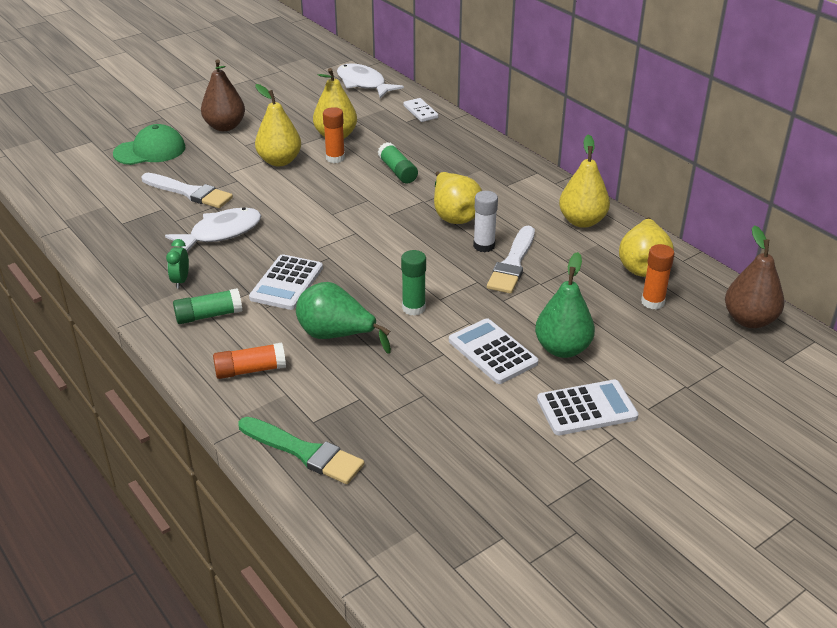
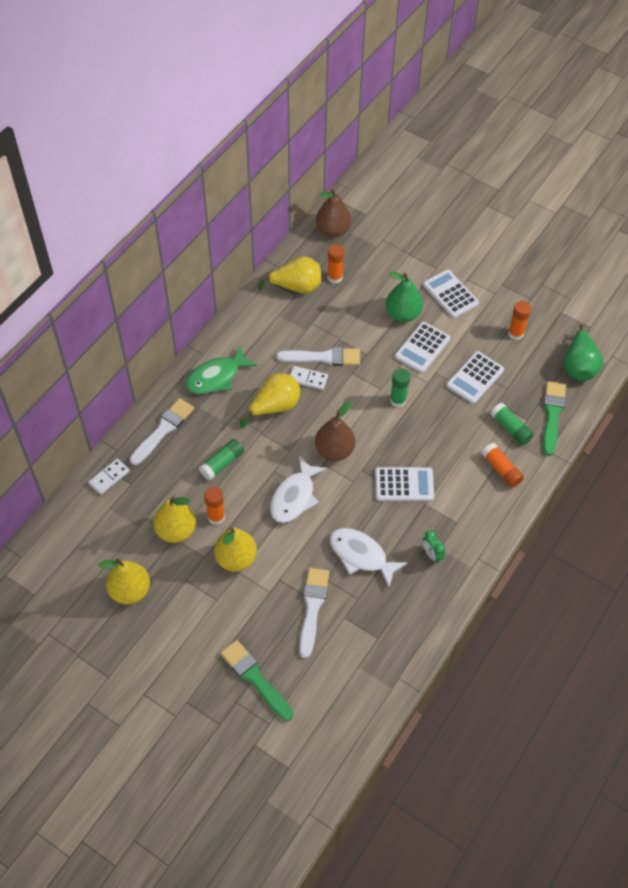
camera: 110 degrees left, 20 degrees up
(150, 150) = (255, 678): green cap -> green brush
(181, 281) = (432, 555): green clock -> green clock turned 75 degrees clockwise
(208, 315) = (461, 518): green glue stick -> green glue stick (510, 428)
(225, 126) = (188, 633): brown pear -> brown pear (334, 450)
(336, 335) = (446, 434): green pear -> green pear (578, 366)
(363, 84) = (62, 544): white fish -> white fish (294, 497)
(414, 389) = (475, 378): none -> white calculator
(461, 145) = (163, 430): none -> white brush
(478, 460) = (515, 333): none -> orange glue stick
(484, 246) = (308, 379): white glue stick -> white domino
(517, 186) = (216, 377): none -> green fish
(582, 221) = (252, 328): yellow pear -> yellow pear (130, 591)

